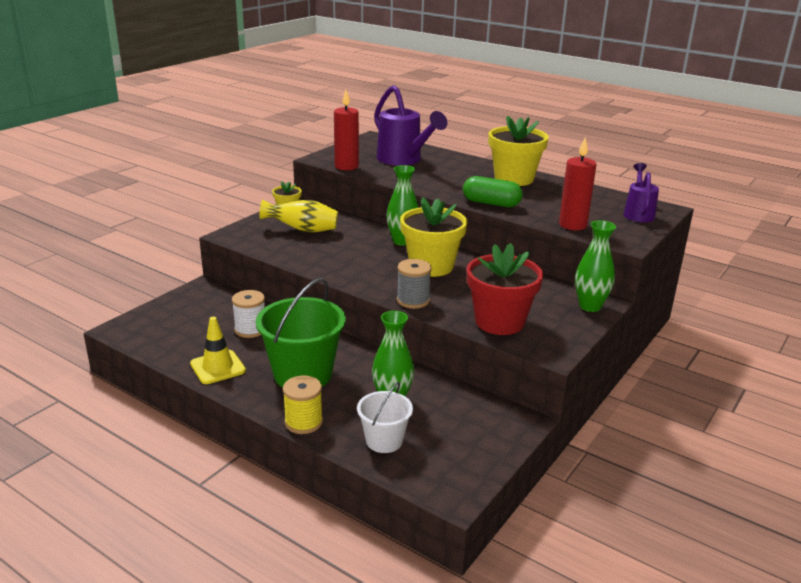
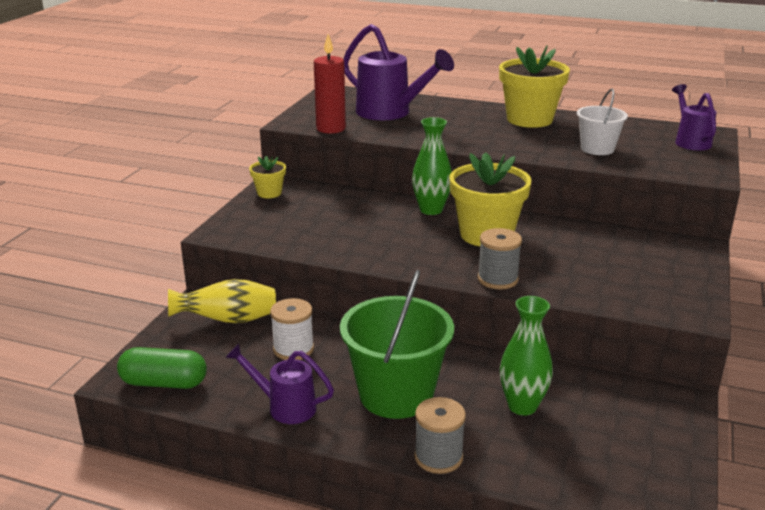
camera: 15 degrees left, 0 degrees up
(218, 367) = (284, 406): yellow traffic cone -> purple watering can
(302, 230) = (304, 213): yellow vase -> yellow vase (228, 320)
(303, 422) = (438, 457): yellow spool -> grey spool
(384, 441) = (548, 459): white bucket -> white bucket (597, 149)
(491, 203) = (530, 151): green capsule -> green capsule (164, 383)
(499, 322) = (611, 288): red flower pot -> none
(572, 225) = (637, 163): red candle -> none
(590, 306) = (690, 253): green vase -> none

